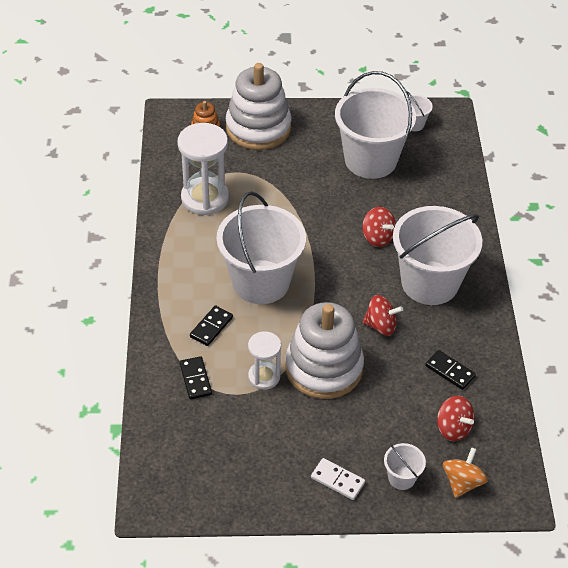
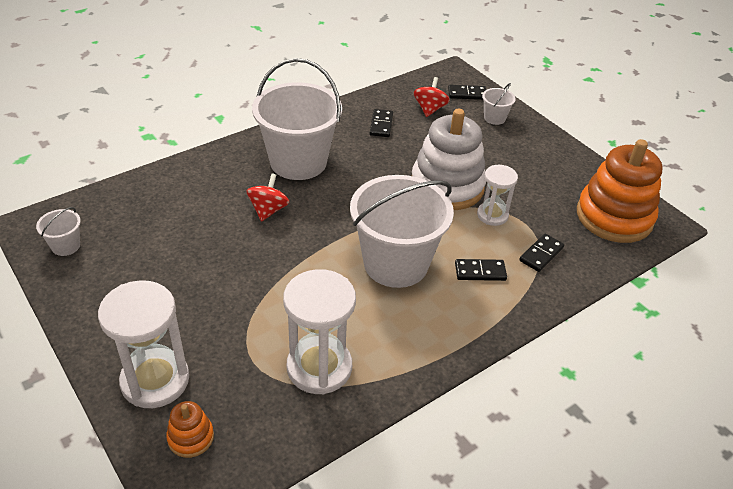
camera: 125 degrees left, 5 degrees down
(191, 468) = (614, 217): none -> orange stacking toy
(258, 128) = (155, 380): white stacking toy -> white hourglass
(337, 480) = (531, 144): white domino -> none
(370, 160) = (153, 256): white bucket -> none
(381, 326) = (372, 172): red spinning top -> none
(462, 482) = (467, 94): orange spinning top -> black domino

